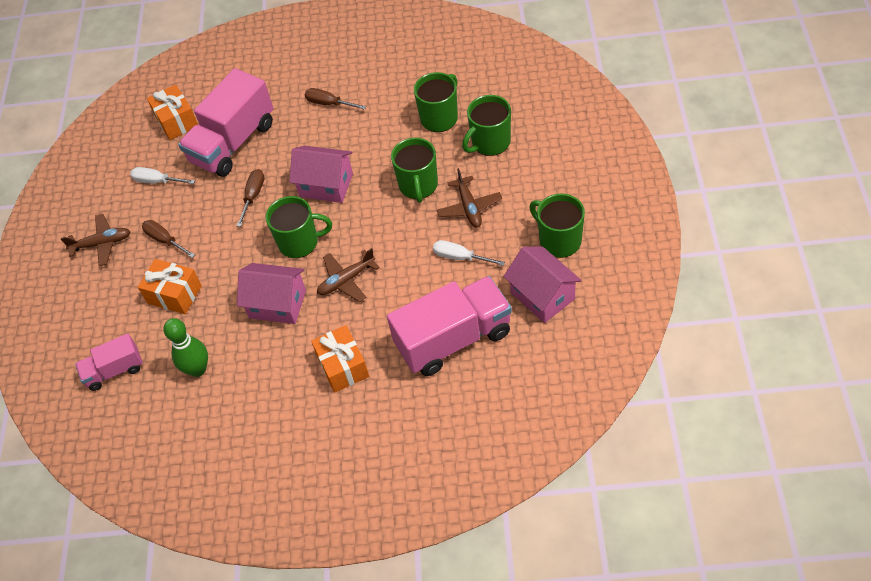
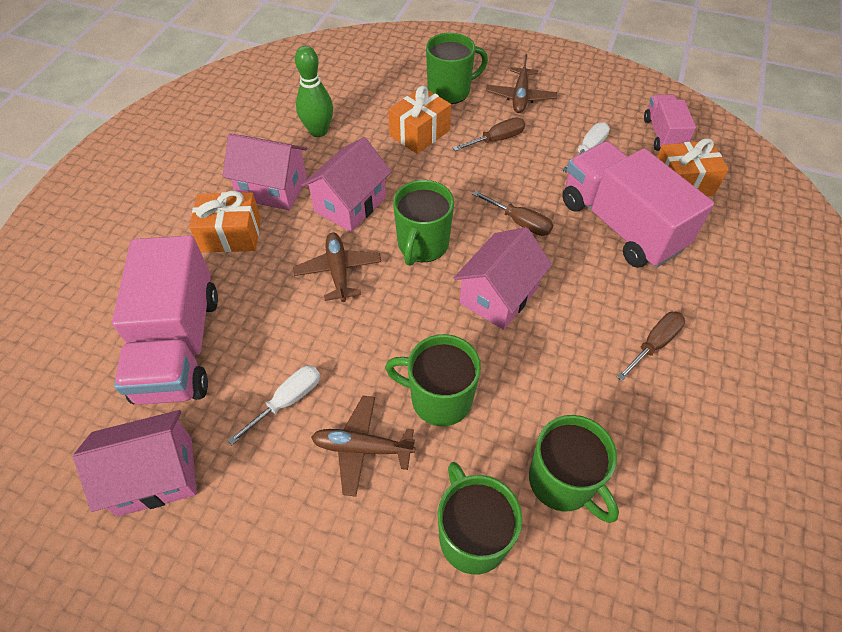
camera: 105 degrees right, 0 degrees up
(114, 370) = (361, 81): pink truck -> pink truck (663, 135)
(281, 366) = (272, 189): none -> pink house
(559, 240) = (224, 547): green mug -> green mug (450, 91)

